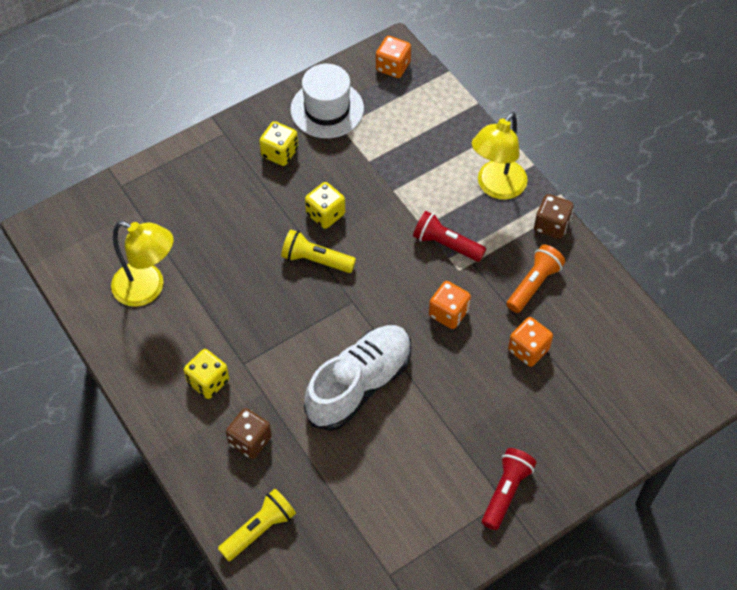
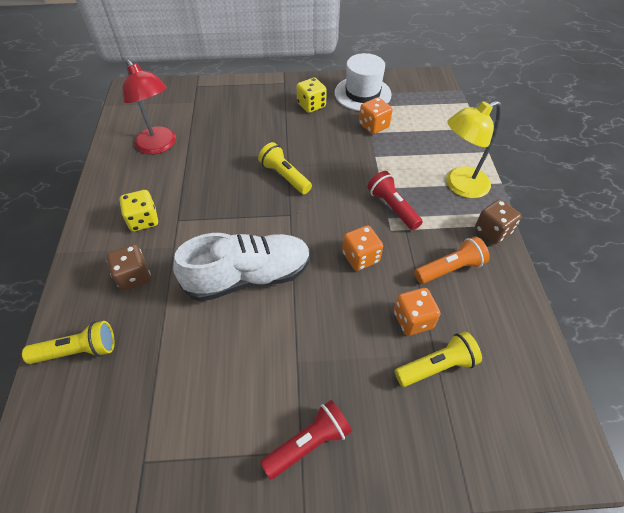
camera: 30 degrees right, 5 degrees down
(148, 289) = (159, 146): yellow lamp -> red lamp
(325, 214) = (314, 151): yellow dice -> none
(393, 66) = (426, 87): orange dice -> orange dice (374, 126)
(568, 380) = (436, 366): none -> yellow flashlight

